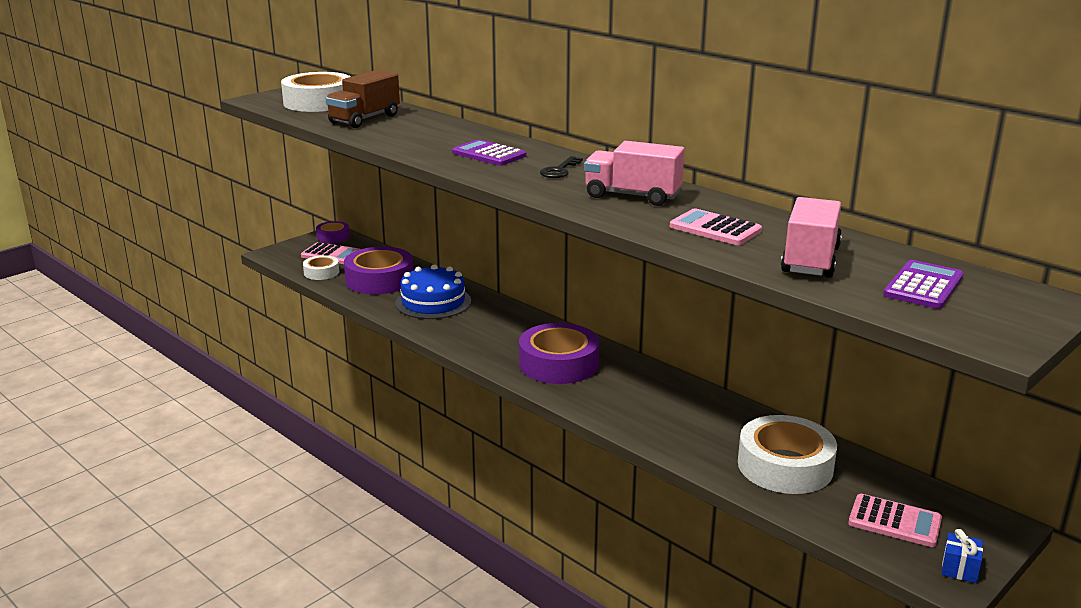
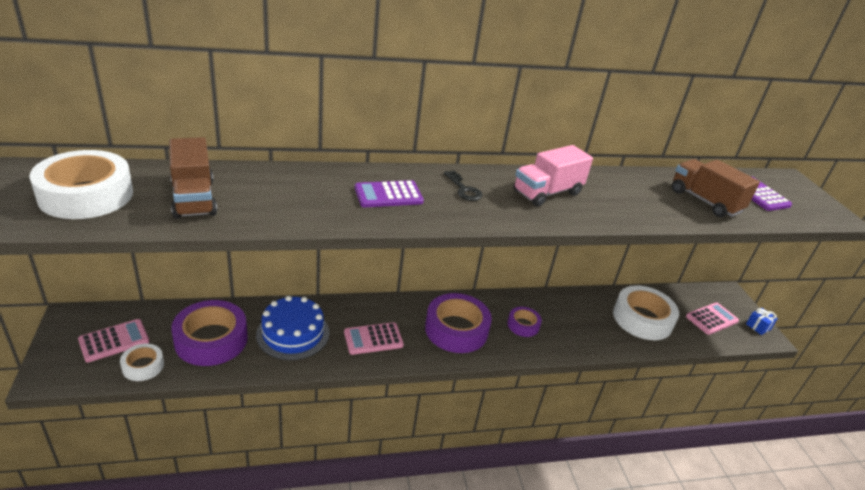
camera: 60 degrees left, 10 degrees up
(333, 236) = (76, 320): purple tape -> purple tape (523, 325)
(715, 229) = (633, 200): pink calculator -> pink calculator (373, 339)
(810, 260) = (705, 201): pink truck -> brown truck

